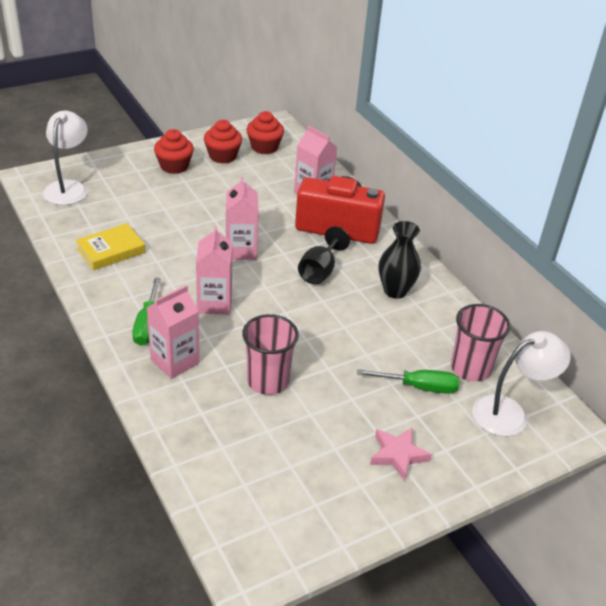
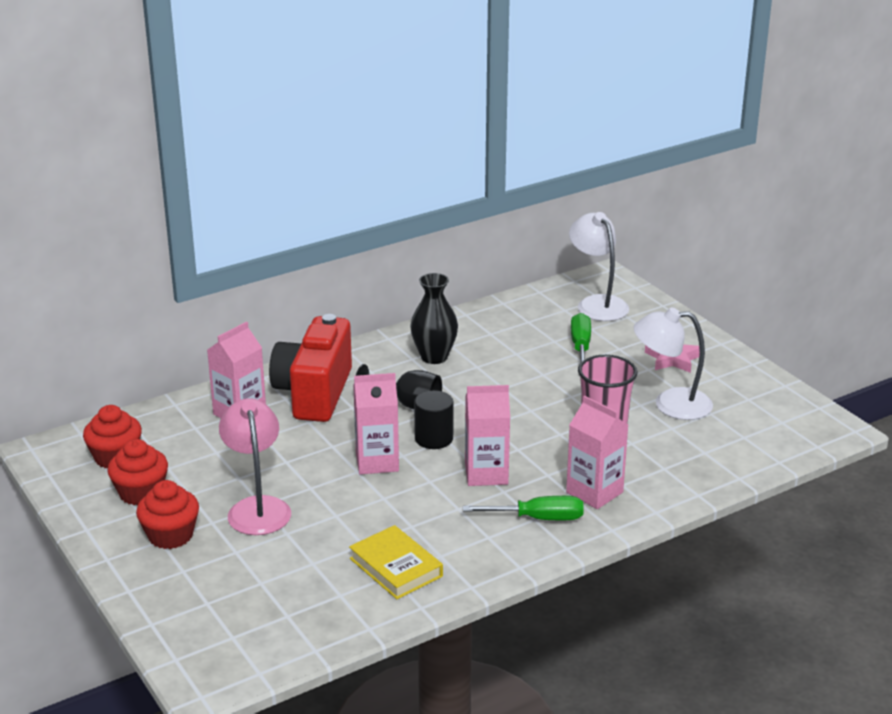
camera: 90 degrees left, 10 degrees down
(68, 187) = (237, 634): white lamp -> white lamp (670, 404)
(195, 198) = (257, 507): none -> pink lamp
(268, 280) = (434, 438): none -> black cylinder
(470, 368) = (545, 319): pink cup -> none

